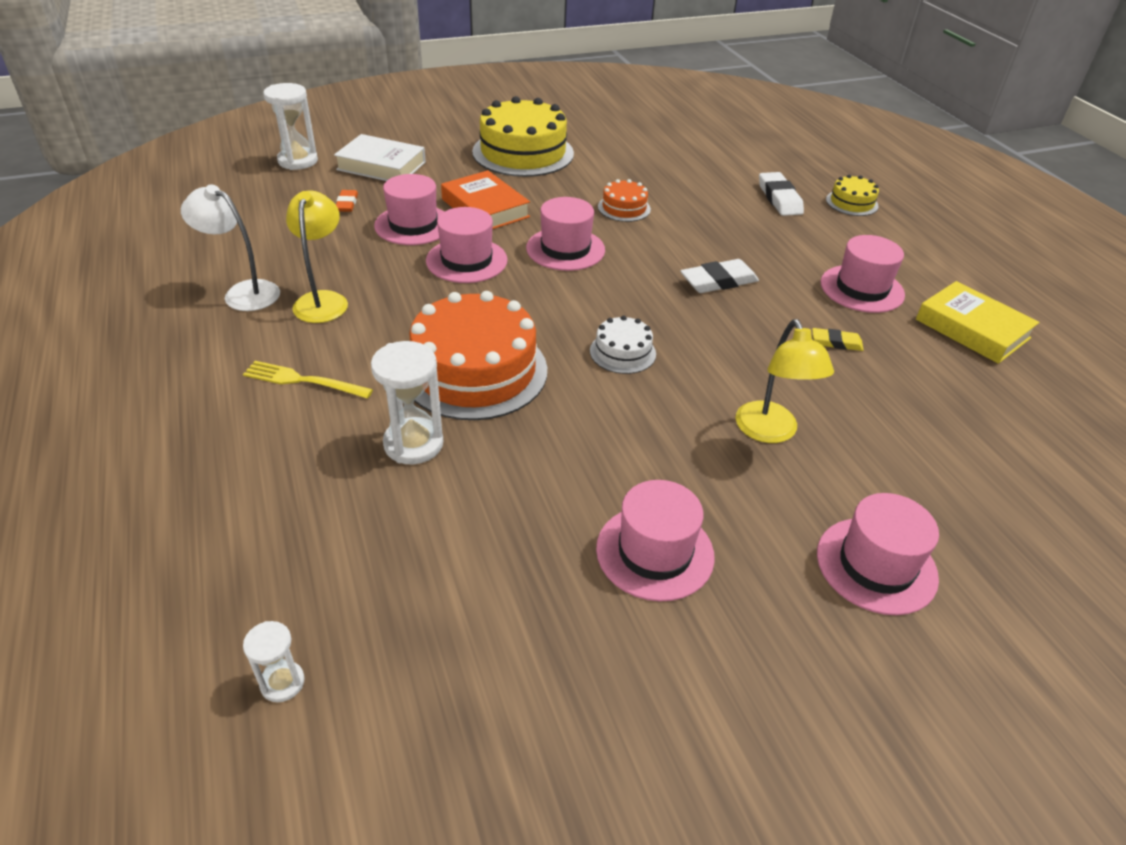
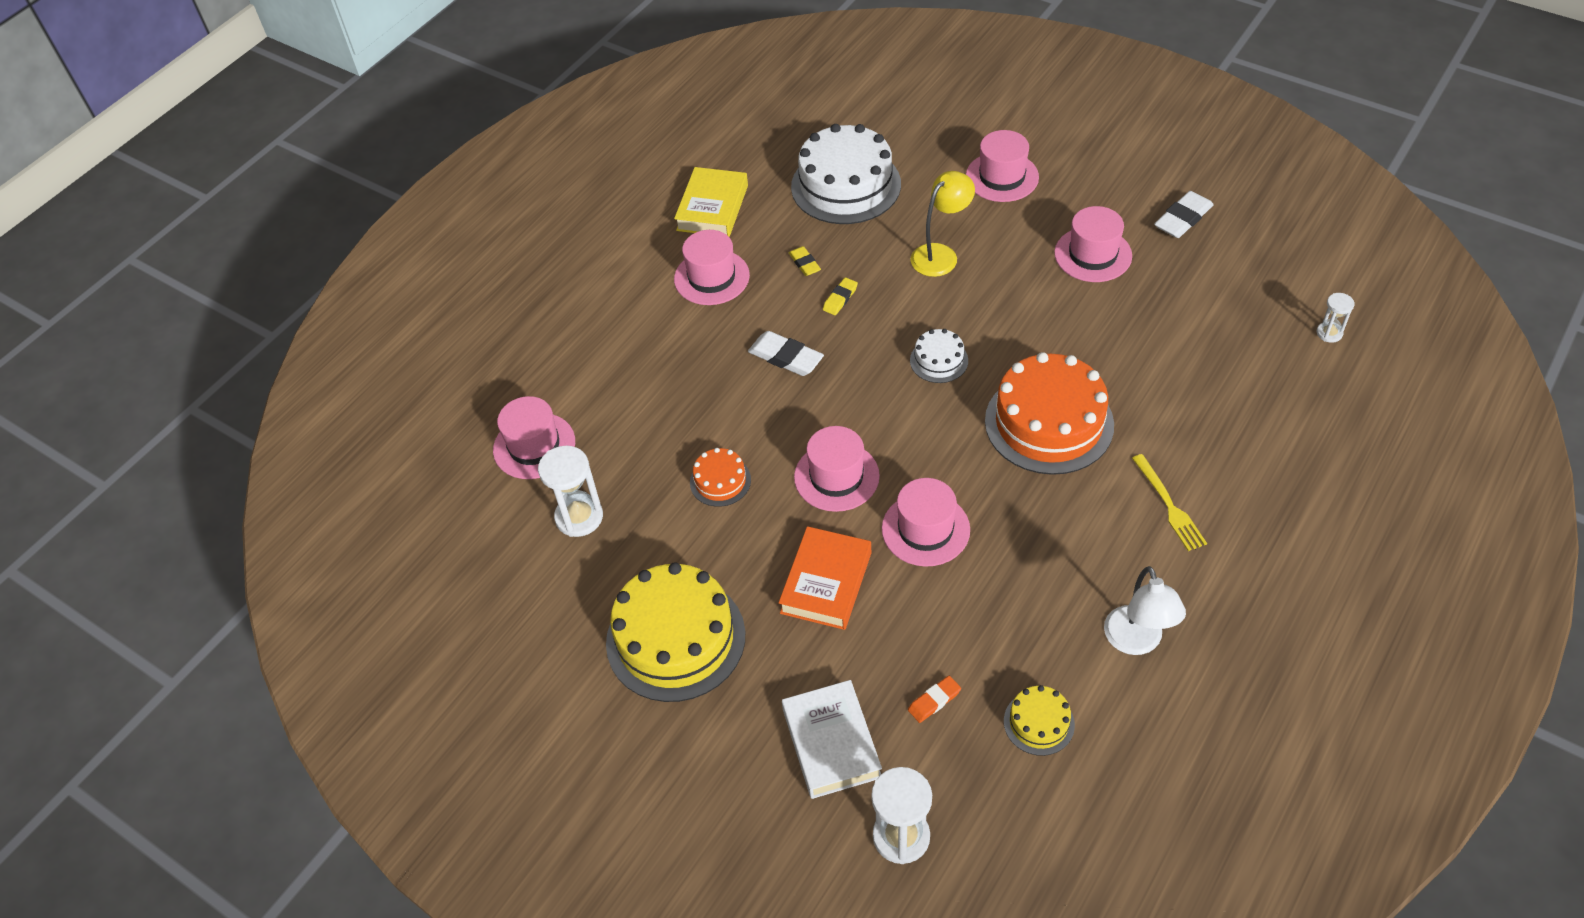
camera: 120 degrees left, 10 degrees up
(323, 300) = (1082, 577): yellow lamp -> none
(413, 225) = (913, 613): pink hat -> pink hat (534, 446)
(413, 444) = (1146, 402): white hourglass -> white hourglass (579, 517)
(764, 339) = (840, 299): none -> yellow eraser
(779, 198) = (592, 386): white eraser -> white eraser (1183, 219)
(851, 203) = (554, 336): yellow cake -> yellow cake (1039, 723)
(951, 427) = (846, 185): none -> white cake

